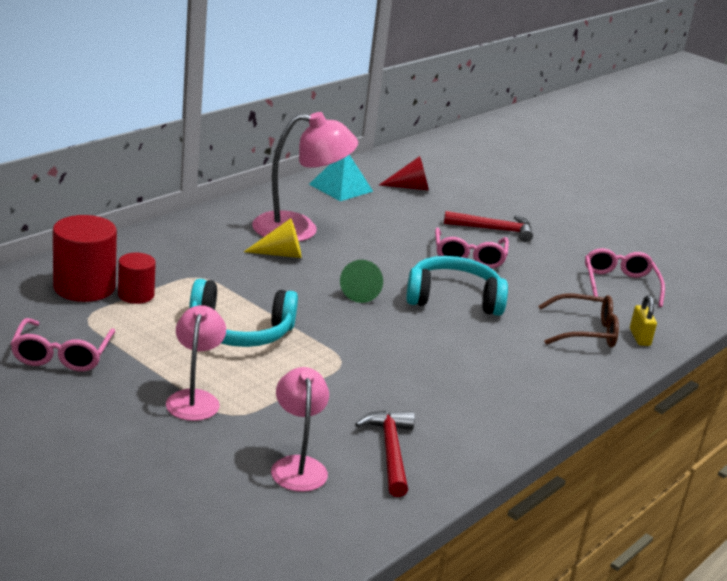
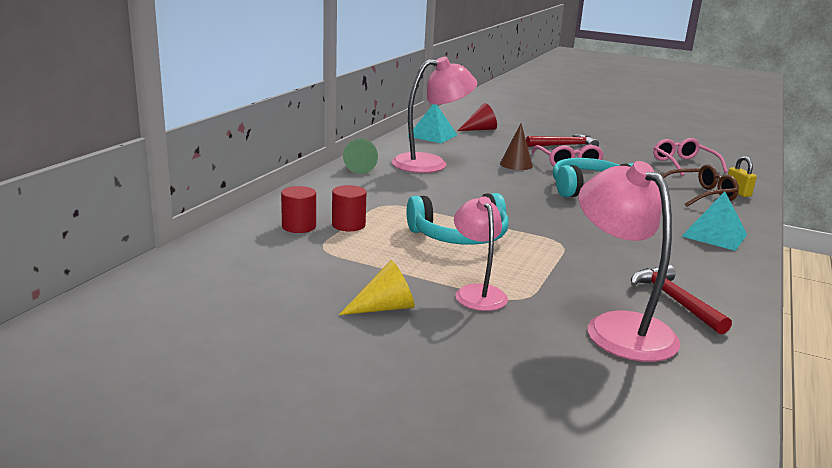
camera: 15 degrees left, 5 degrees down
(62, 355) = (327, 281): pink glasses -> none
(84, 287) = (299, 226): red cylinder -> red cylinder, size x0.59
(280, 254) = (434, 180): yellow cone -> yellow cone (384, 308)
(297, 466) = (618, 327): pink lamp -> pink lamp, size x1.59
(360, 292) = (520, 195): green cone -> green cone (358, 168)
(400, 248) = (516, 164): none -> brown cone
(534, 387) = (714, 235): none -> turquoise pyramid

